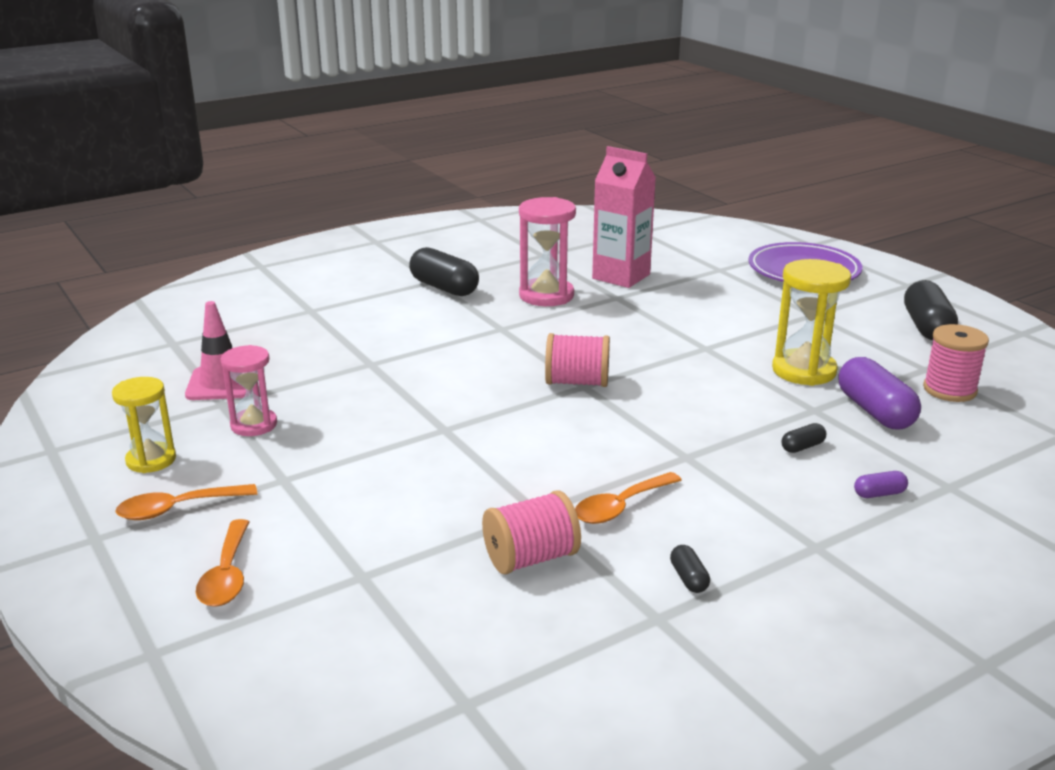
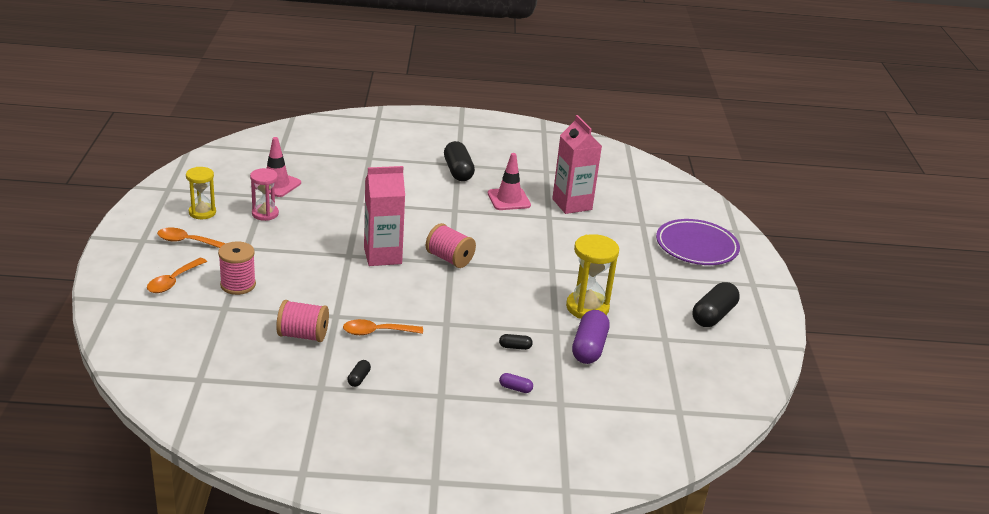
camera: 30 degrees right, 5 degrees up
(490, 412) = (382, 256): none -> pink carton
(546, 295) = (509, 199): pink hourglass -> pink traffic cone
(949, 390) = (656, 357): pink spool -> pink spool (238, 285)

